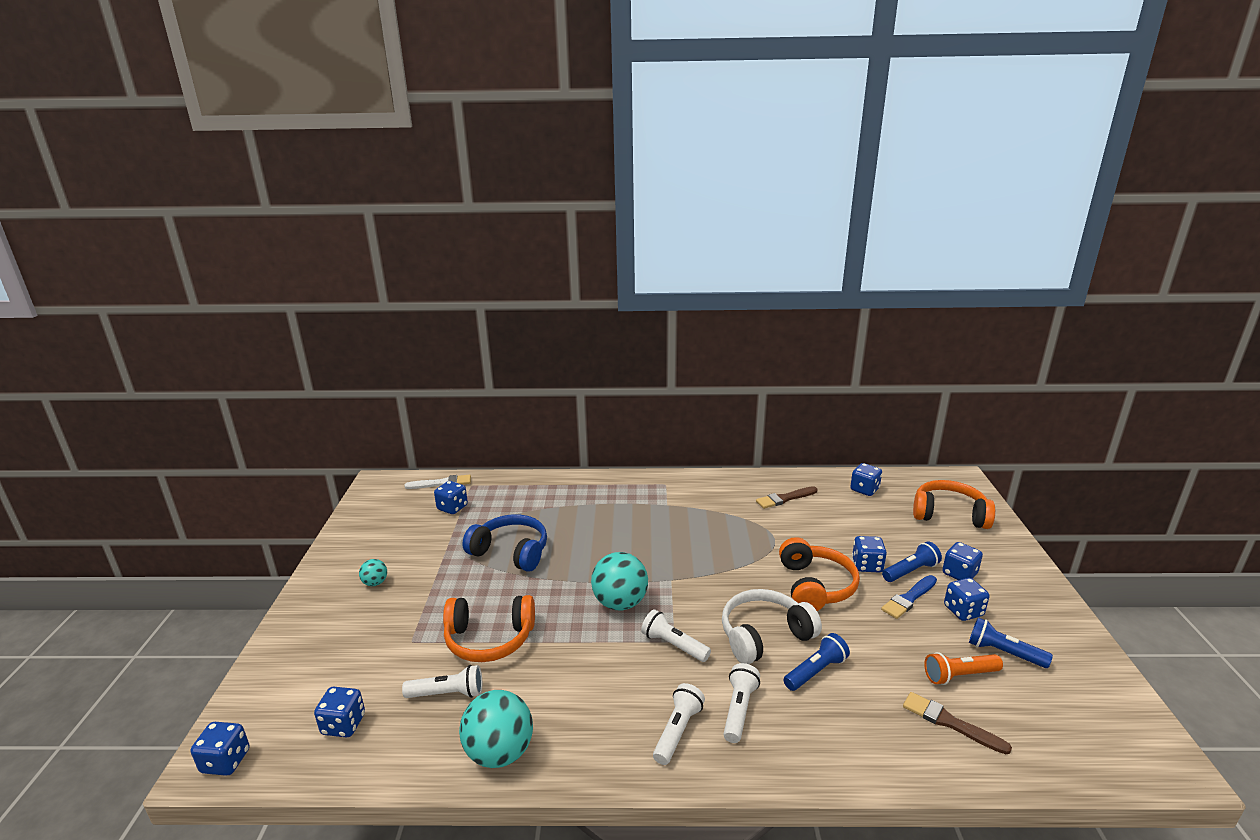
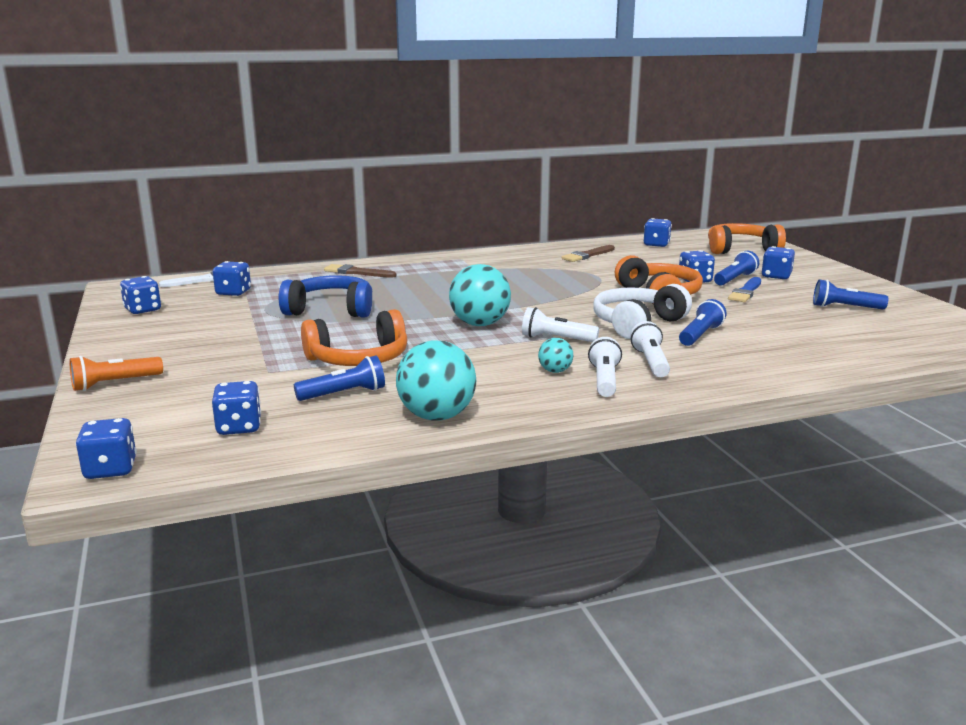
camera: 20 degrees left, 5 degrees down
(375, 583) = (185, 344): turquoise ball -> turquoise ball (555, 371)
(447, 693) = (344, 394): white flashlight -> blue flashlight
(950, 722) = (833, 344): brown brush -> brown brush (357, 272)
(959, 675) = (820, 322): orange flashlight -> orange flashlight (115, 383)
(963, 611) = (795, 293): blue dice -> blue dice (143, 310)

